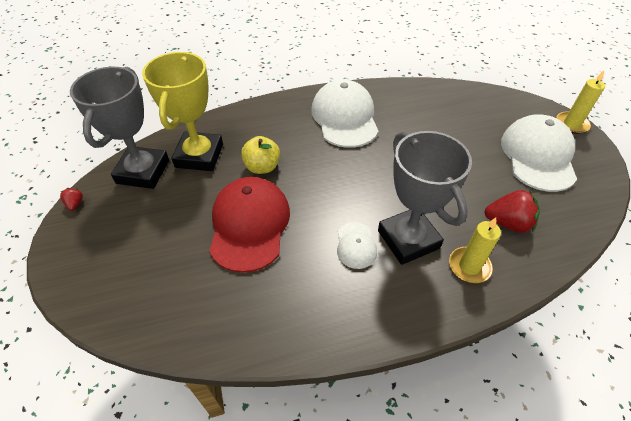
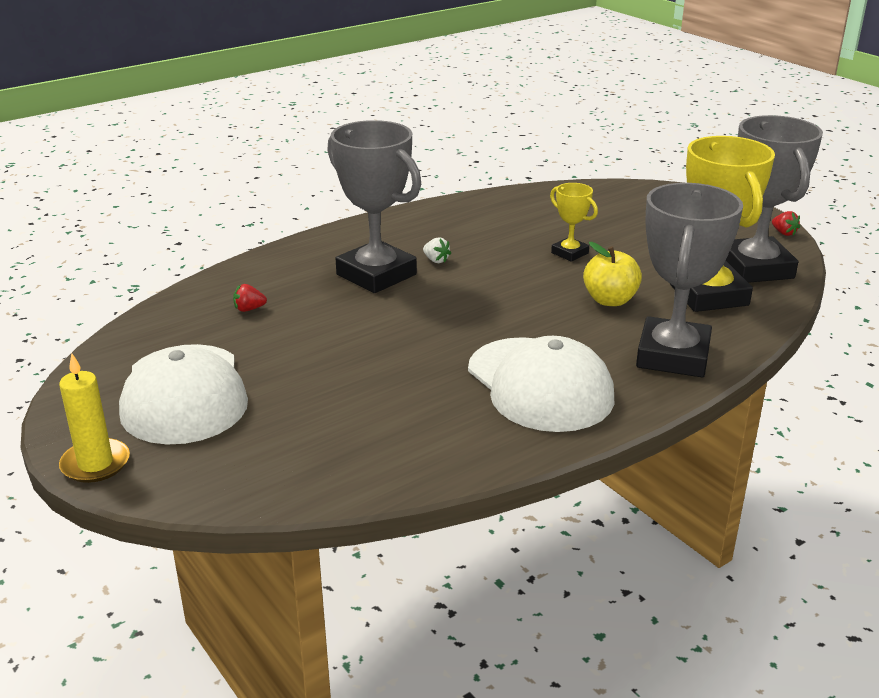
camera: 160 degrees right, 20 degrees down
(249, 225) = (570, 253): red cap -> yellow trophy
(264, 118) = (672, 356): none -> grey trophy
(356, 245) = (436, 260): white cap -> white strawberry
(469, 266) = (300, 268): yellow candle -> none
(508, 223) = (249, 309): red strawberry -> red strawberry, size x0.49

